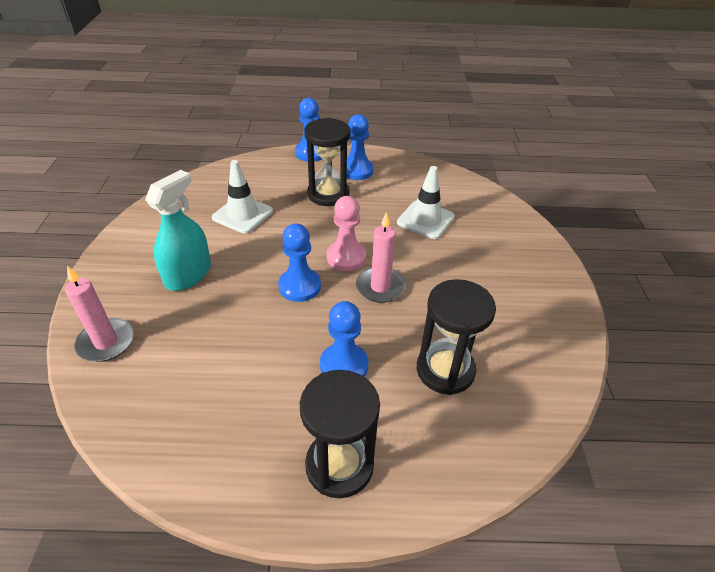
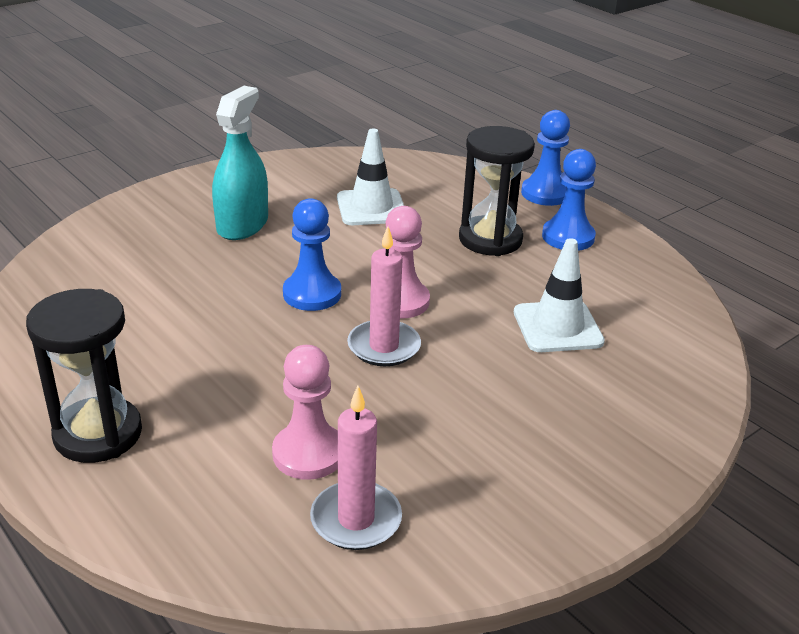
camera: 50 degrees right, 10 degrees down
(106, 342) = (110, 231): pink candle -> pink candle (356, 519)
(188, 274) = (242, 225): turquoise spray bottle -> turquoise spray bottle turned 60 degrees counterclockwise
(344, 365) = (232, 376): blue pawn -> none
(445, 370) = (308, 453): black hourglass -> pink pawn

